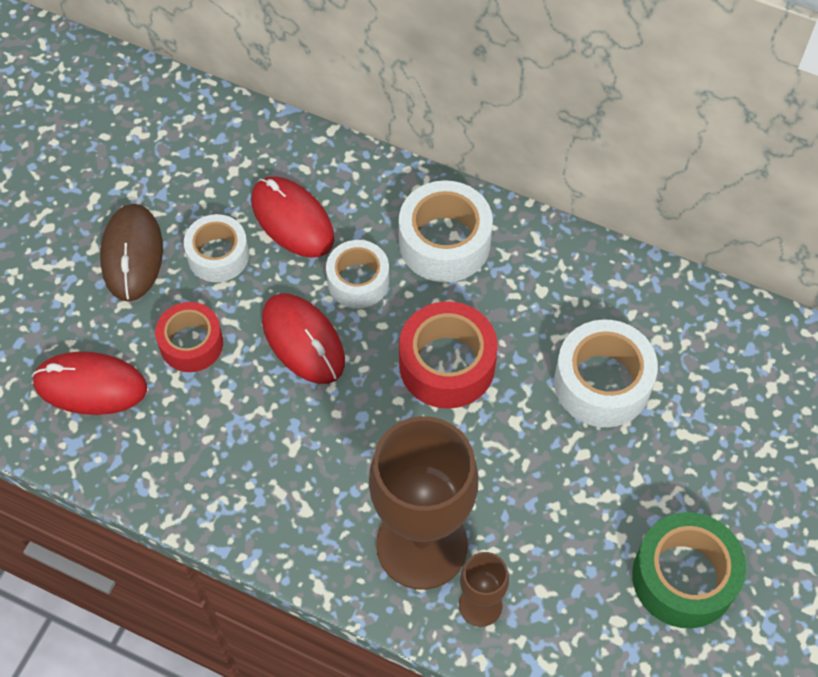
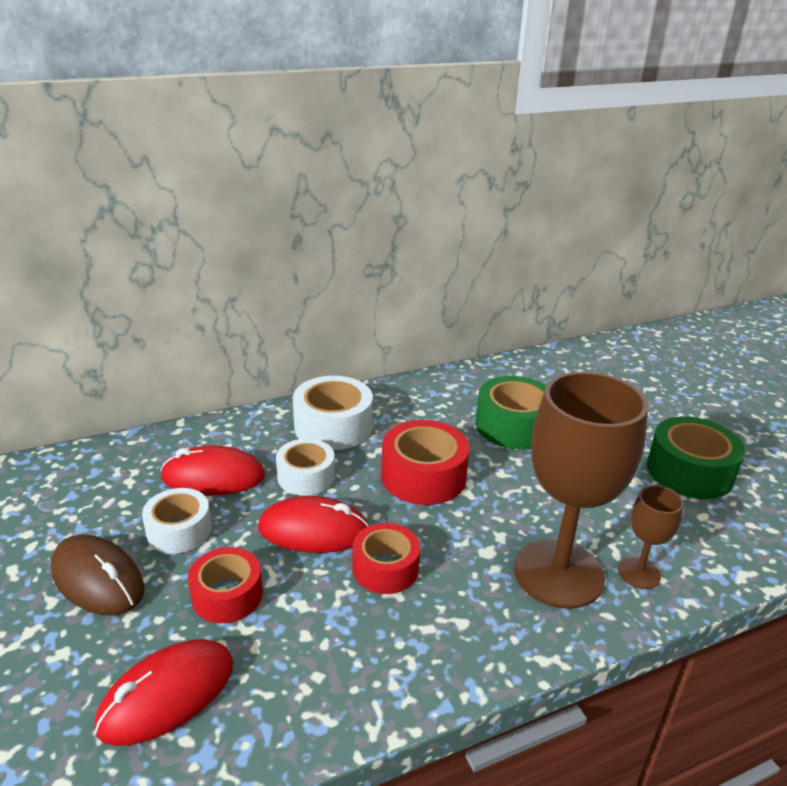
camera: 50 degrees left, 30 degrees down
(311, 420) = (385, 568): none -> red tape
(602, 383) = (513, 426): white tape -> green tape

